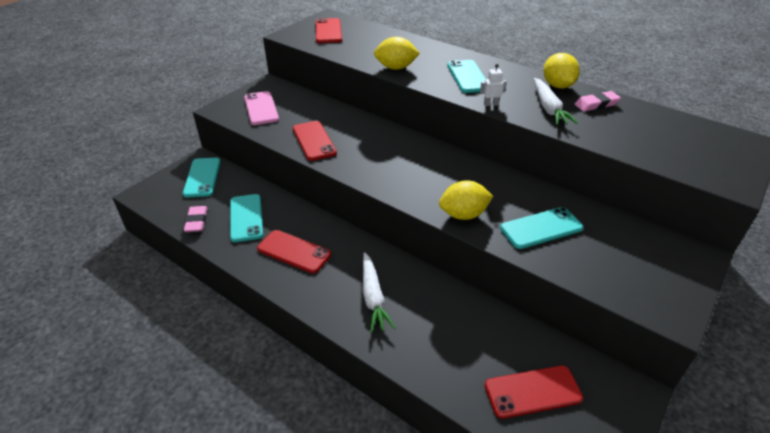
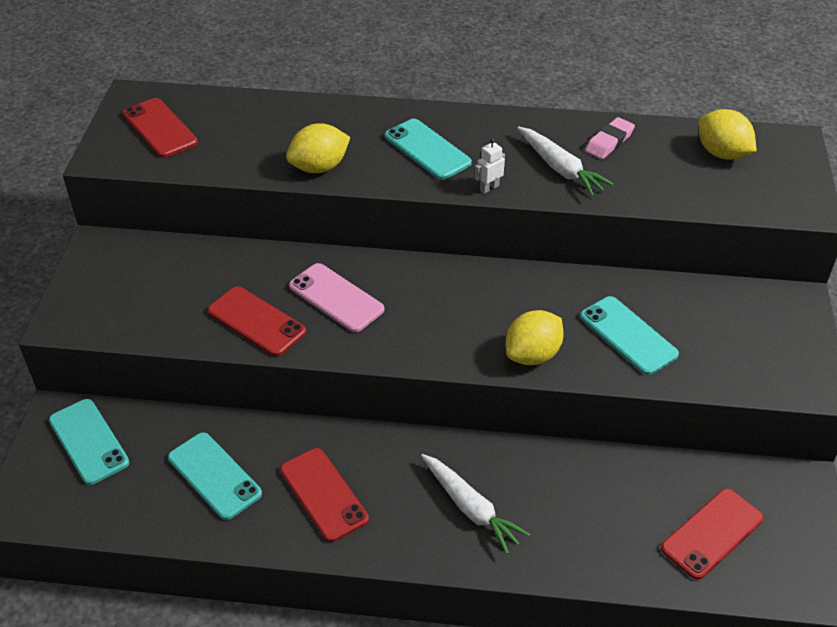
camera: 30 degrees left, 5 degrees up
(196, 221) = (145, 514): pink eraser -> none
(261, 108) = (127, 296): pink phone -> pink phone (336, 298)
(294, 251) = (323, 494): red phone -> red phone turned 60 degrees clockwise
(541, 228) = (628, 335): turquoise phone -> turquoise phone turned 75 degrees counterclockwise
(557, 86) = (546, 126): yellow lemon -> yellow lemon (722, 153)

